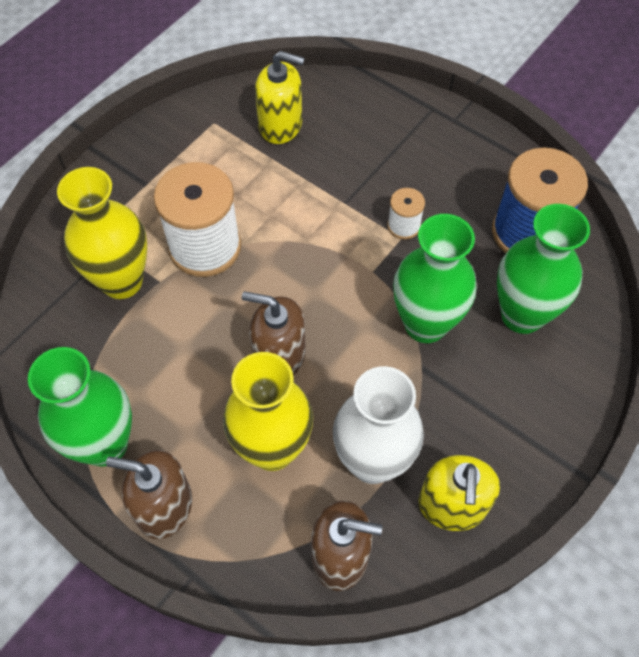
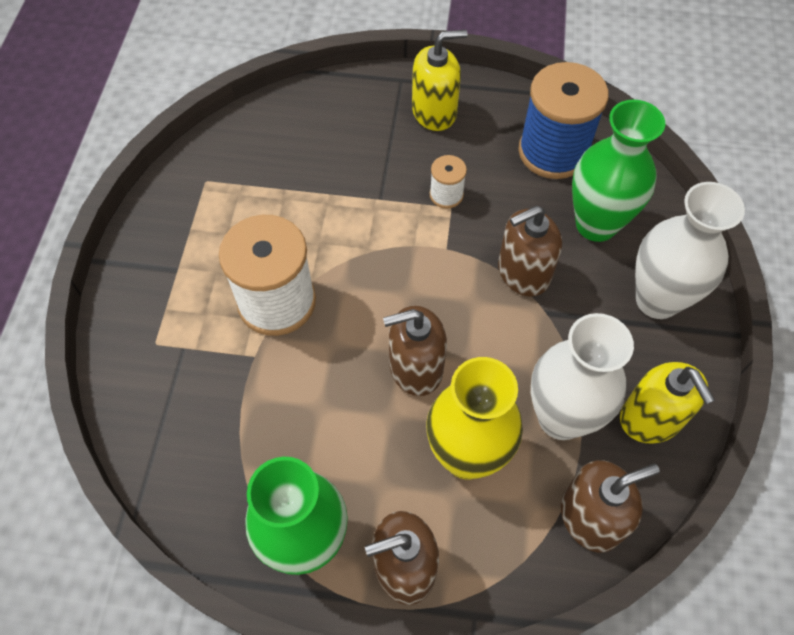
camera: 30 degrees left, 0 degrees up
(122, 281) = (216, 375): yellow vase -> none
(280, 125) = (273, 155): yellow soap dispenser -> yellow soap dispenser (434, 112)
(425, 324) = (523, 272): green vase -> brown soap dispenser
(532, 408) = (657, 300): none -> white vase

